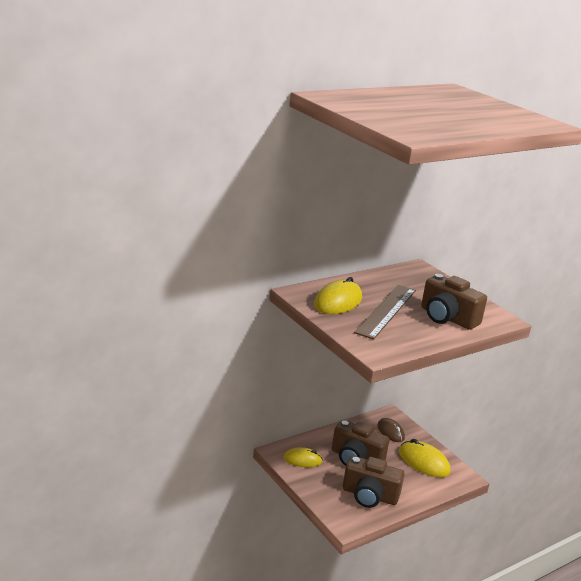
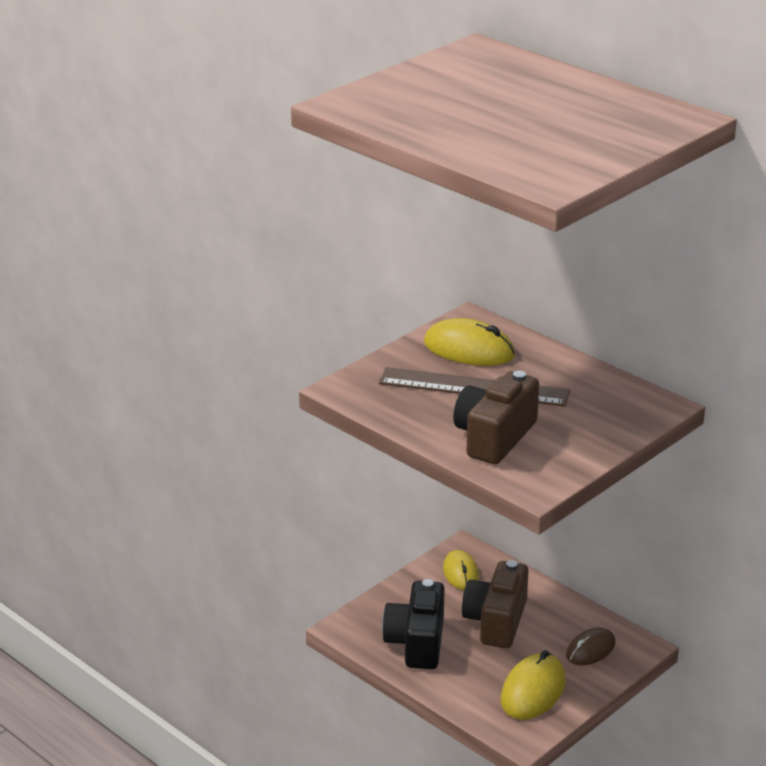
camera: 80 degrees right, 5 degrees up
(369, 495) = (416, 642): brown camera -> black camera

